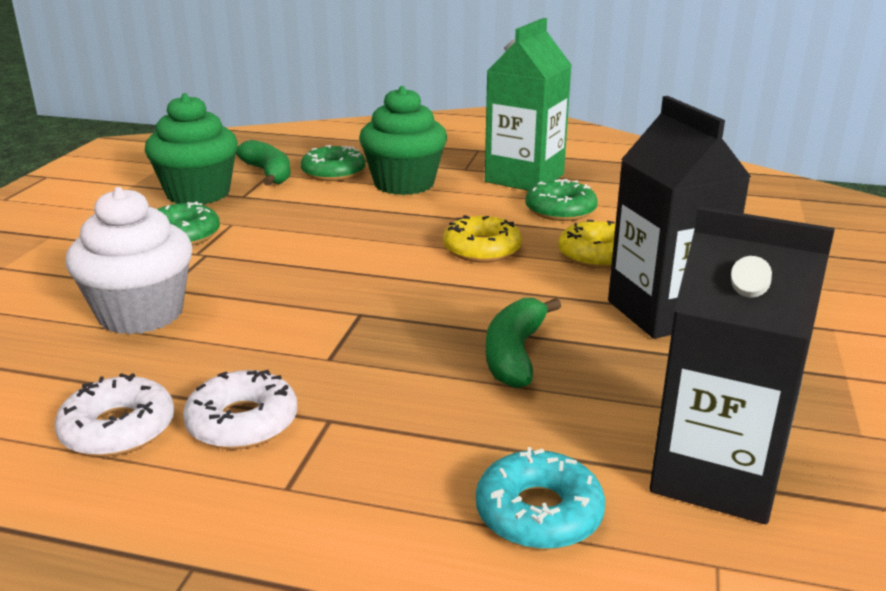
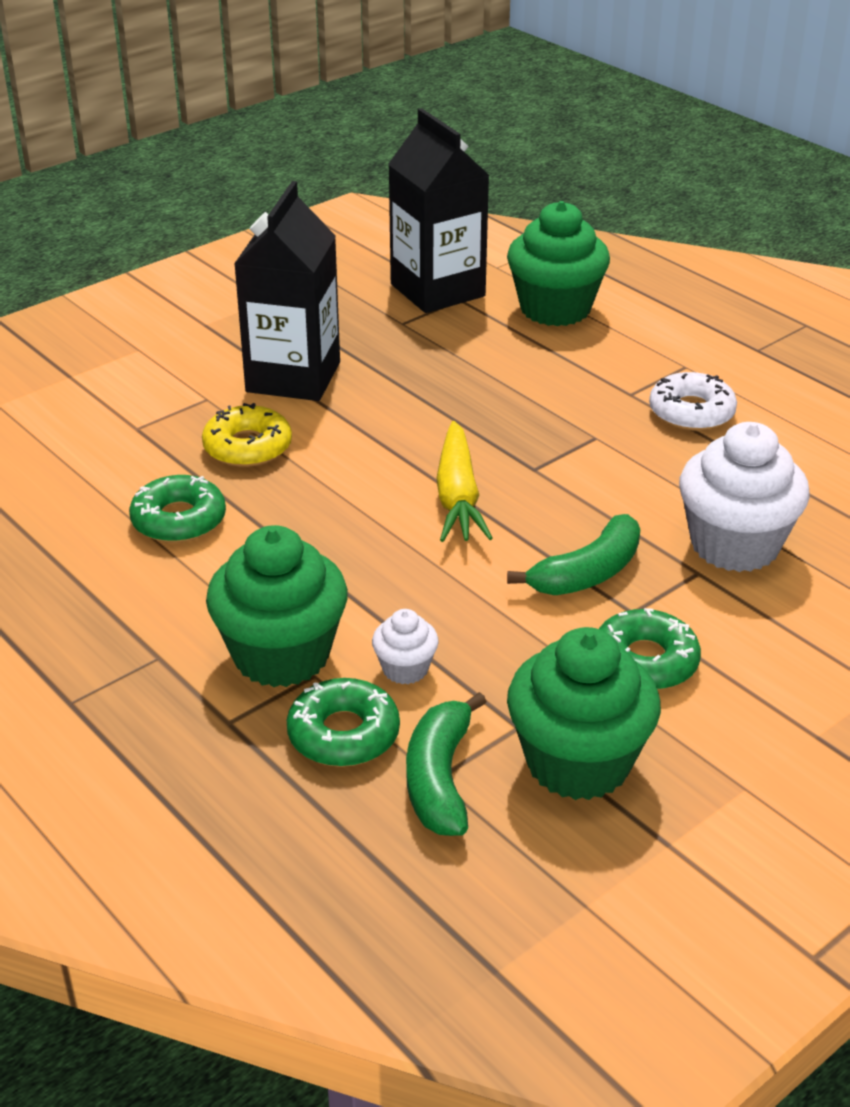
camera: 145 degrees left, 10 degrees up
(118, 429) = (782, 438): white donut -> none
(329, 197) = (405, 669): none -> white cupcake
(399, 276) = (458, 497): none -> yellow carrot
(482, 249) = (340, 498): yellow donut -> none
(515, 354) = (453, 389): green banana -> green banana (587, 573)
(524, 178) = (121, 598): green carton -> none
(538, 513) = (555, 309): turquoise donut -> green cupcake

